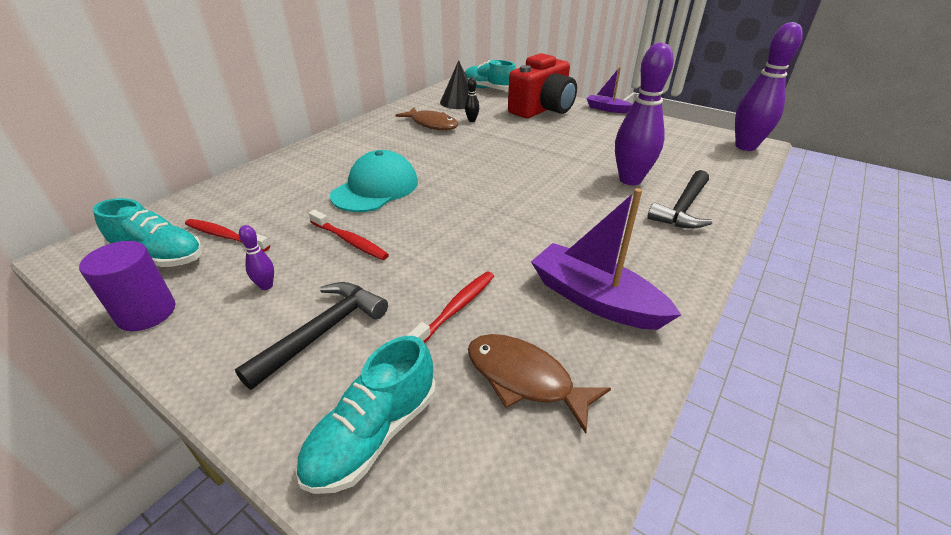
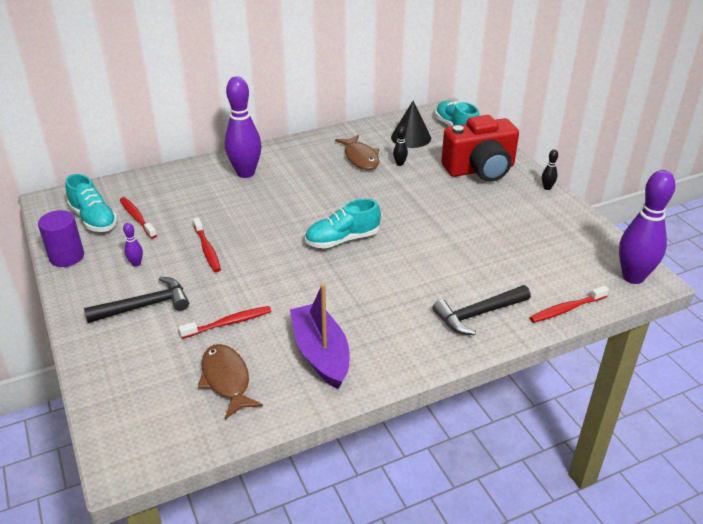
camera: 30 degrees right, 0 degrees up
(373, 434) = (127, 371): turquoise shoe -> turquoise shoe (342, 240)
(375, 188) = (259, 211): turquoise cap -> none
(607, 109) = (547, 188): purple boat -> black bowling pin
(630, 180) = (468, 272): purple bowling pin -> purple bowling pin (245, 173)
(738, 182) = (566, 309): none -> red toothbrush

